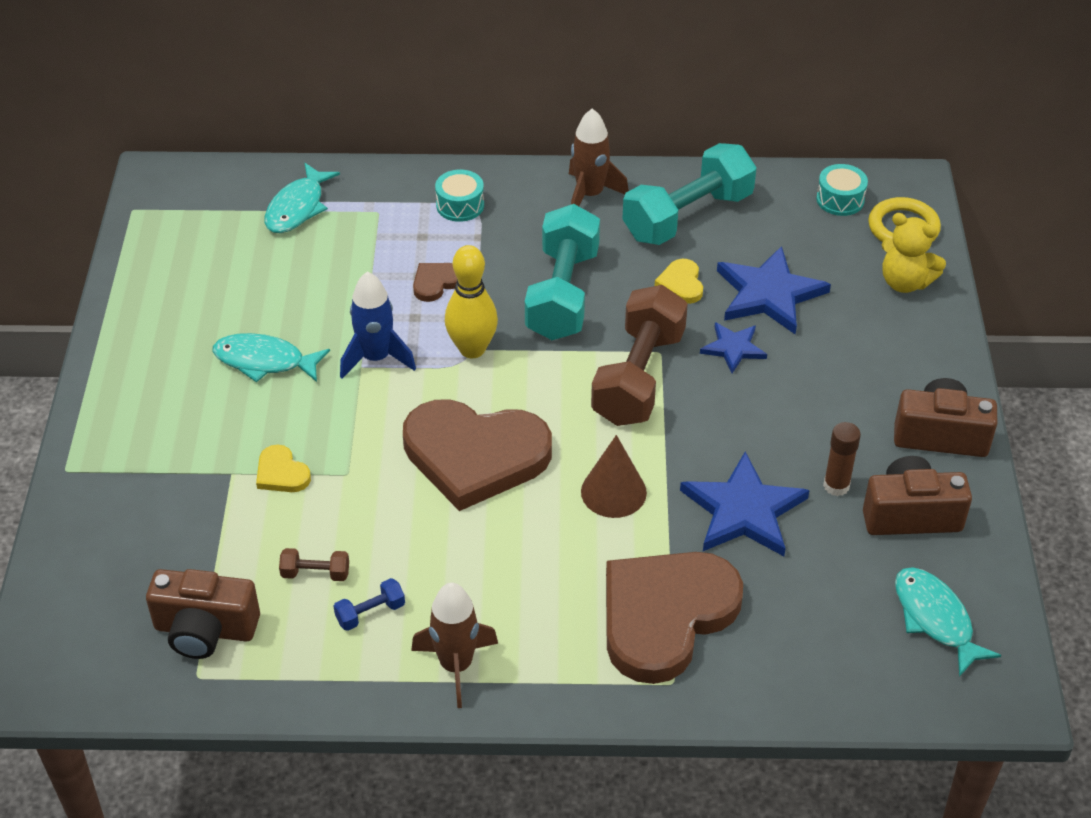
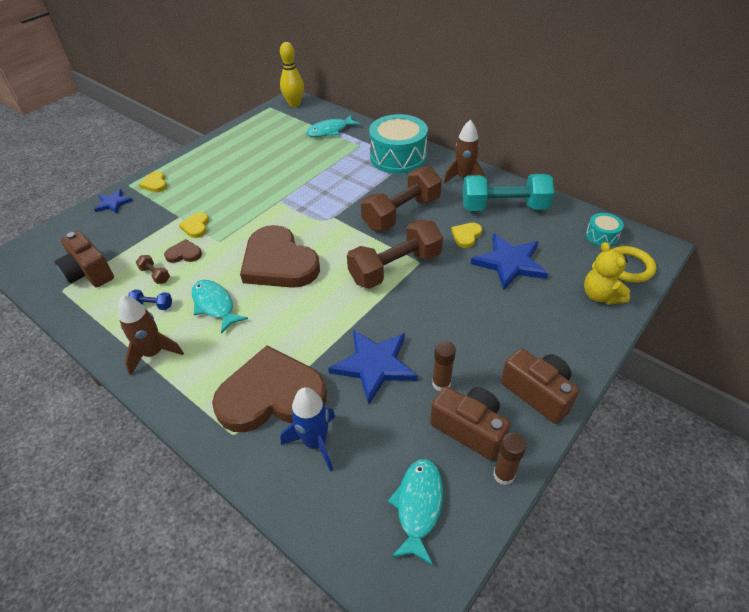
camera: 40 degrees right, 0 degrees up
(112, 444) = (155, 184): none -> yellow heart
(264, 361) = (245, 181): turquoise fish -> turquoise fish (215, 305)
(376, 358) = (289, 201): blue rocket -> blue rocket (315, 442)
(436, 282) = (350, 183): brown heart -> brown heart (184, 254)
(460, 205) = (398, 157): turquoise drum -> turquoise drum, size x2.13
(472, 349) = (333, 217): yellow bowling pin -> yellow bowling pin (294, 104)
(563, 294) = (401, 213): turquoise dumbbell -> brown dumbbell
(613, 492) = (320, 315): brown cone -> none
(733, 348) = (460, 279): blue star -> blue star (113, 203)
(983, 538) = (503, 475): none -> brown glue stick

